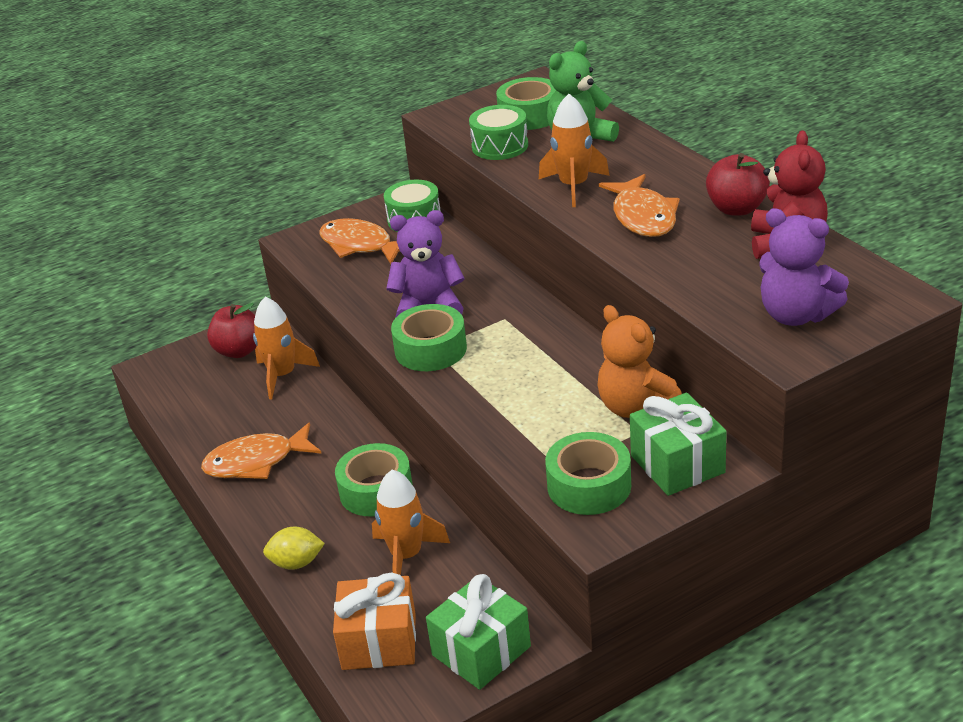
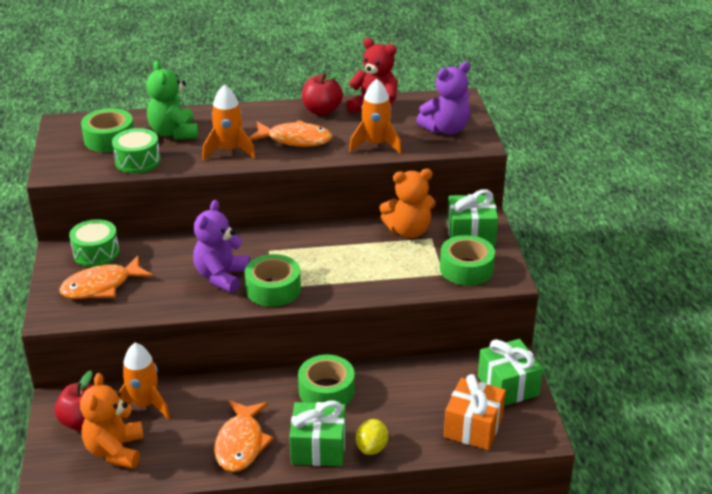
camera: 70 degrees left, 0 degrees up
(208, 386) = (115, 450): none -> orange teddy bear
(276, 520) = (318, 447): none -> green gift
(406, 555) = (402, 394): orange rocket -> orange rocket (375, 144)

